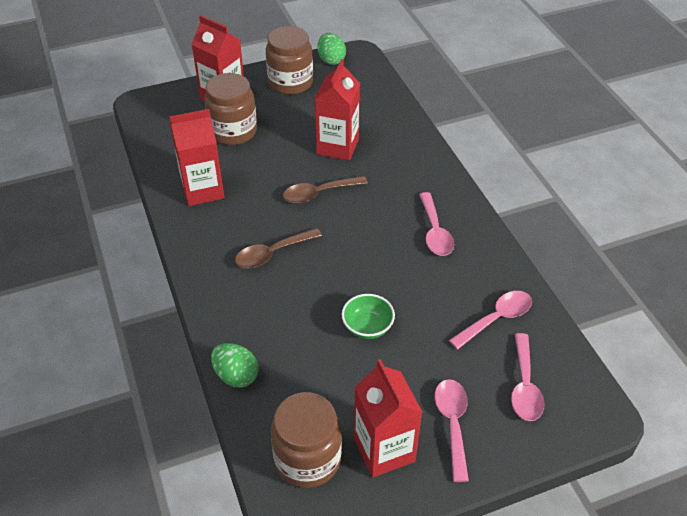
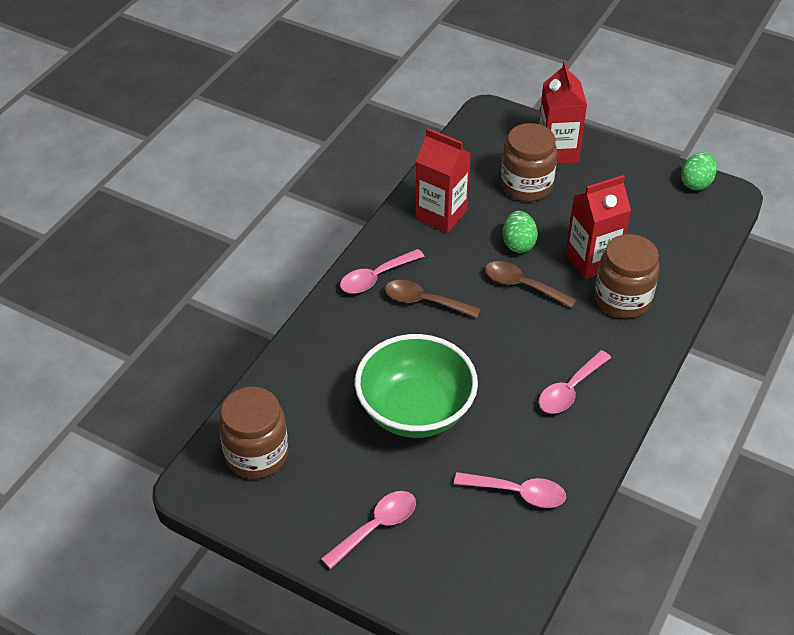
camera: 50 degrees right, 0 degrees up
(236, 375) = (287, 362): green egg -> green egg (518, 244)
(290, 82) = (631, 178): brown jar -> brown jar (622, 299)
(367, 327) = (415, 411): green bowl -> green bowl, size x2.18
(384, 450) = (309, 497): red carton -> none
(524, 386) = (465, 555): pink spoon -> pink spoon (376, 277)

